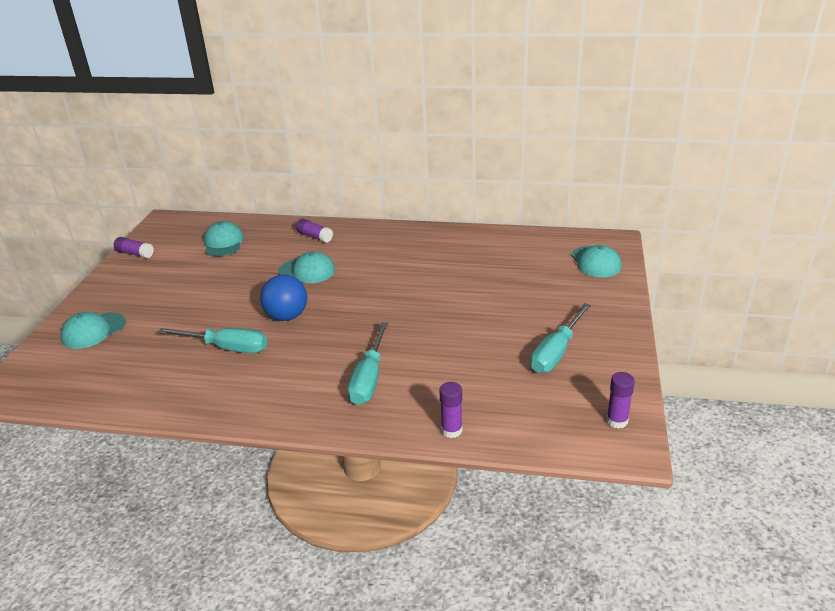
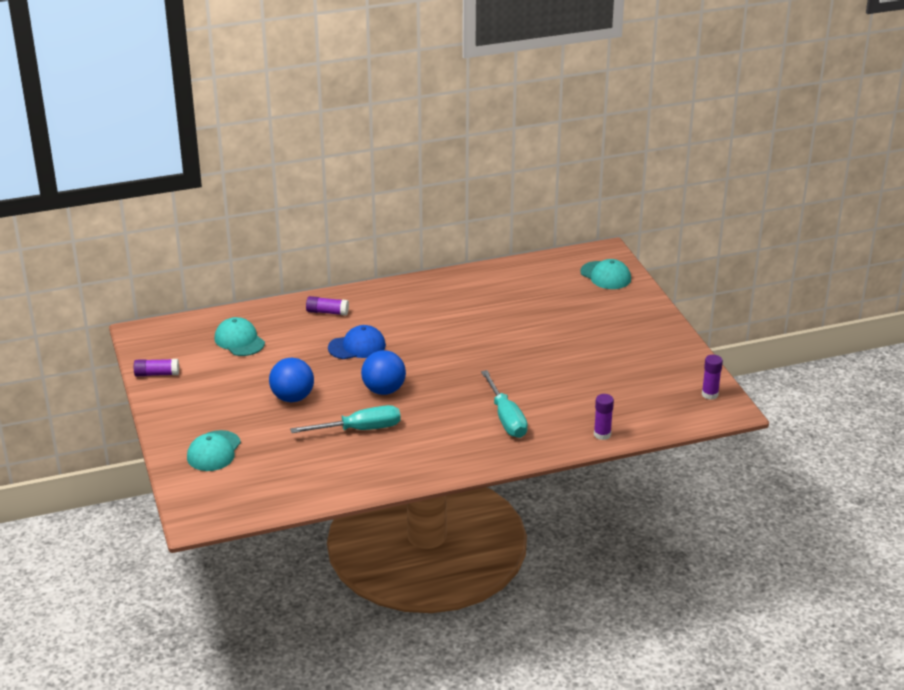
camera: 30 degrees left, 0 degrees up
(207, 301) = (292, 398): none -> blue ball
(307, 271) = (357, 346): turquoise cap -> blue cap
(556, 352) = (632, 359): turquoise screwdriver -> none

